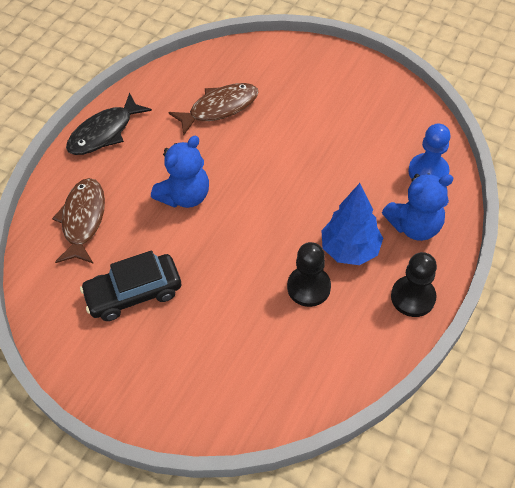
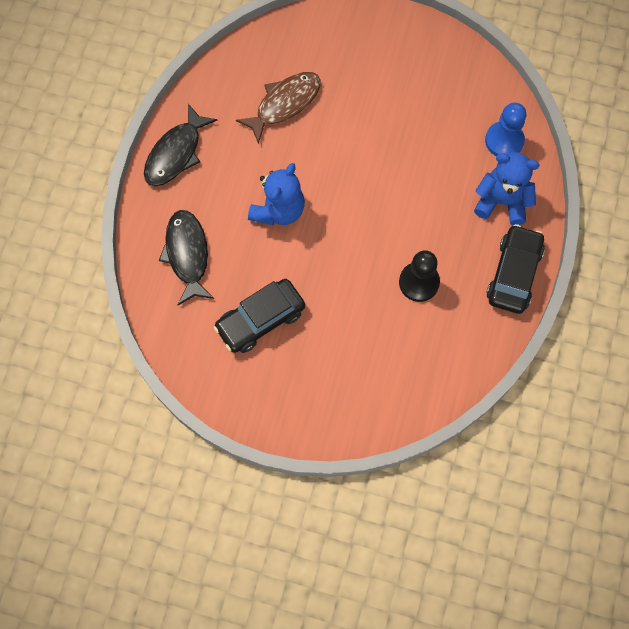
camera: 15 degrees left, 15 degrees up
(83, 220) = (187, 255): brown fish -> black fish
(350, 249) = (448, 237): blue tree -> none
(413, 297) = (513, 274): black pawn -> black car
(414, 226) = (502, 201): blue teddy bear -> blue teddy bear turned 135 degrees counterclockwise

